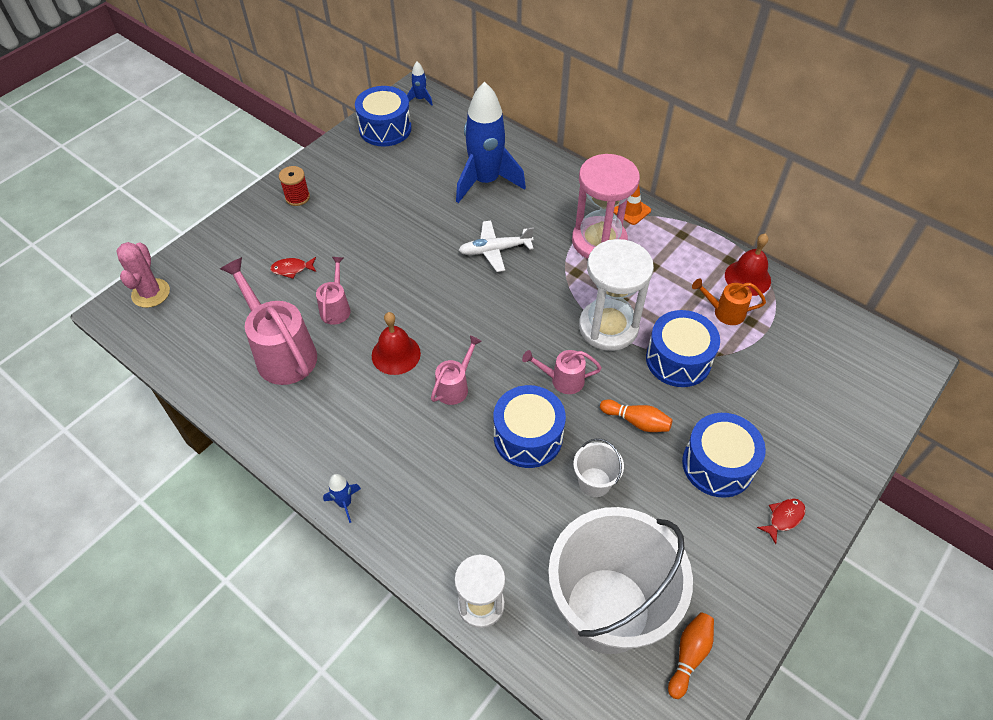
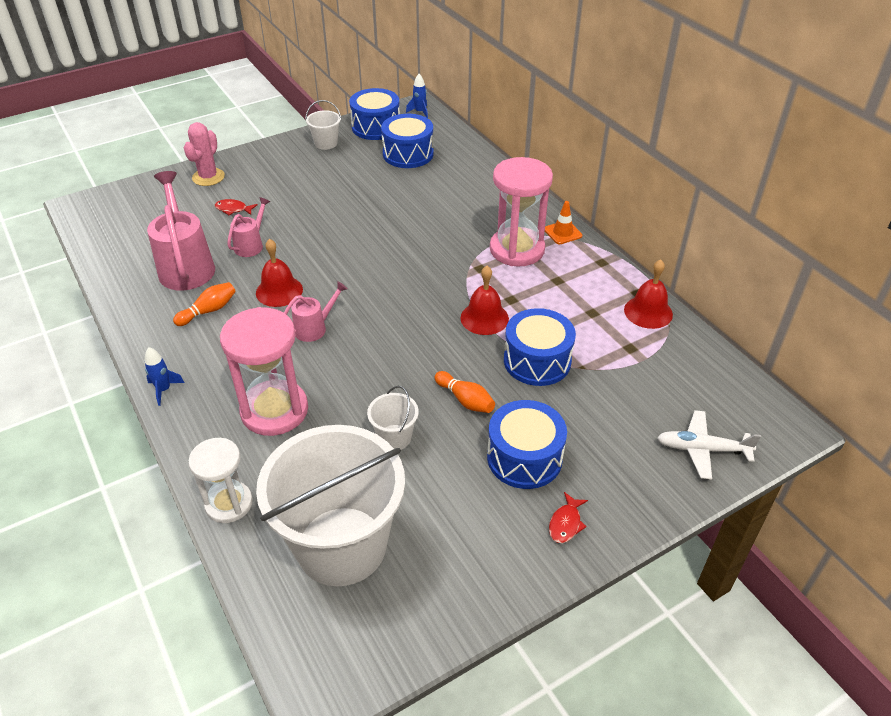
camera: 20 degrees right, 10 degrees down
(151, 293) = (112, 200): pink cactus -> pink cactus (208, 177)
(297, 197) = (271, 160): red spool -> none
(344, 162) = (326, 143): none -> white bucket
(467, 490) = (274, 410): none -> pink hourglass
(486, 181) = (440, 182): blue rocket -> none
(495, 250) = (416, 234): white plane -> white plane (703, 449)
(528, 437) = (355, 384): blue drum -> blue drum (408, 154)
(562, 380) = (414, 348): pink watering can -> none
(608, 327) = (484, 318): white hourglass -> red bell
(689, 655) = (397, 611): orange bowling pin -> orange bowling pin (208, 311)
(724, 312) = (607, 334): orange watering can -> none
(783, 518) = (566, 523): red fish -> red fish turned 135 degrees clockwise

